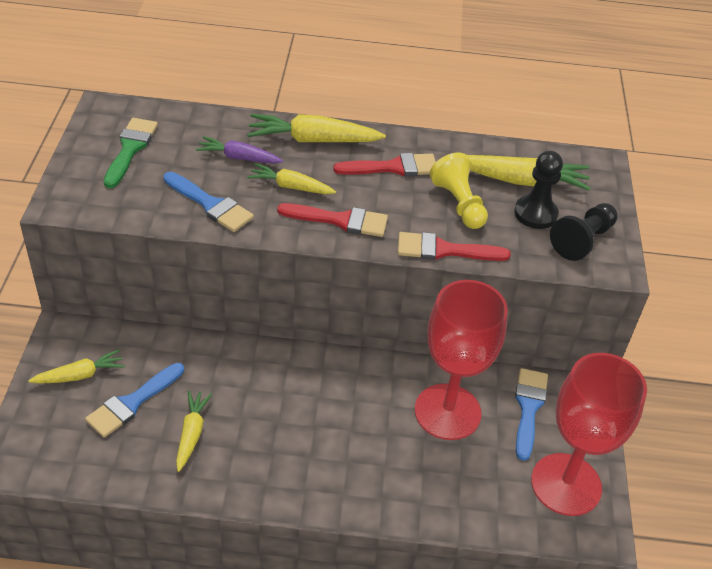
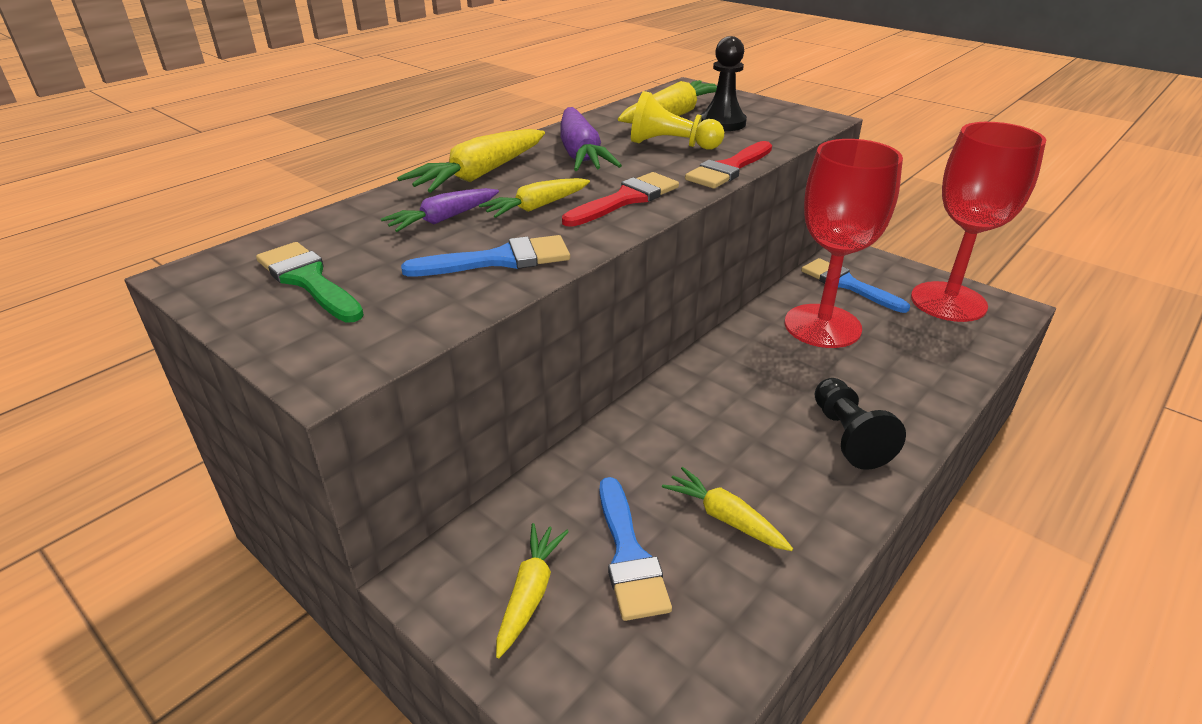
camera: 50 degrees left, 10 degrees down
(393, 167) = (580, 154): red brush -> purple carrot
(582, 240) = (776, 118): black pawn -> black pawn (848, 436)

